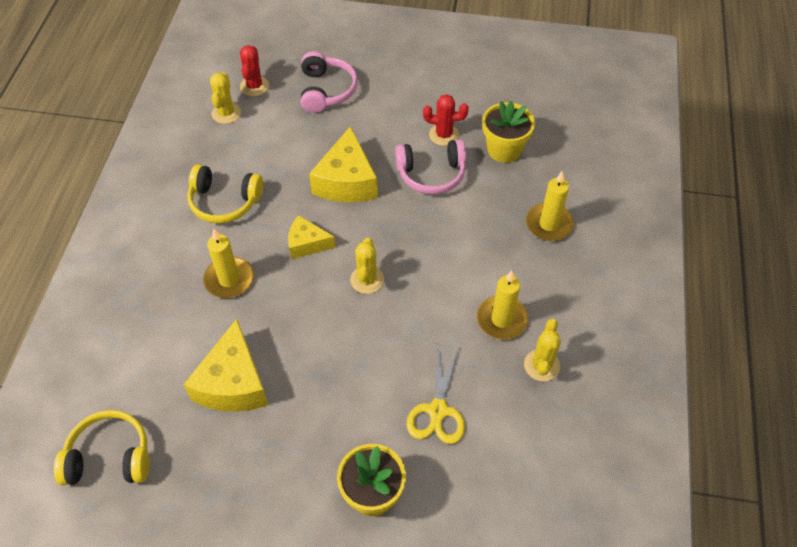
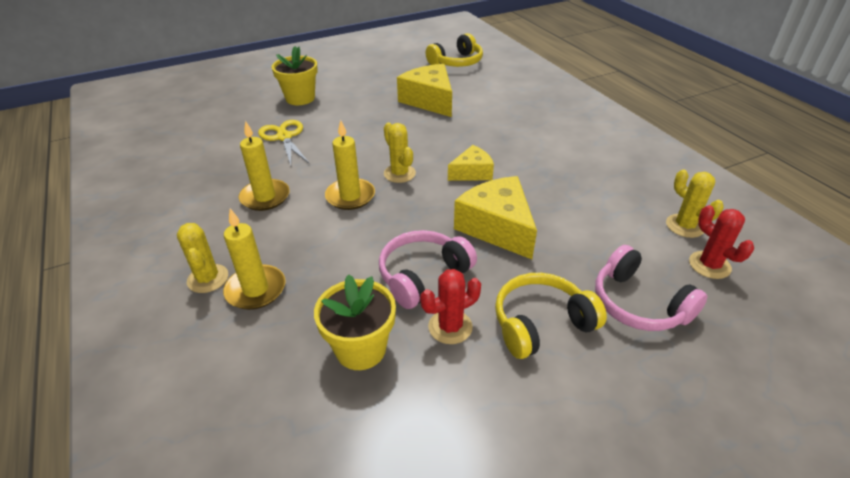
camera: 145 degrees right, 15 degrees down
(224, 201) = (571, 167): yellow headphones -> yellow headphones (541, 324)
(229, 279) = (498, 133): yellow candle -> yellow candle (350, 196)
(541, 365) = (214, 185): yellow cactus -> yellow cactus (208, 278)

